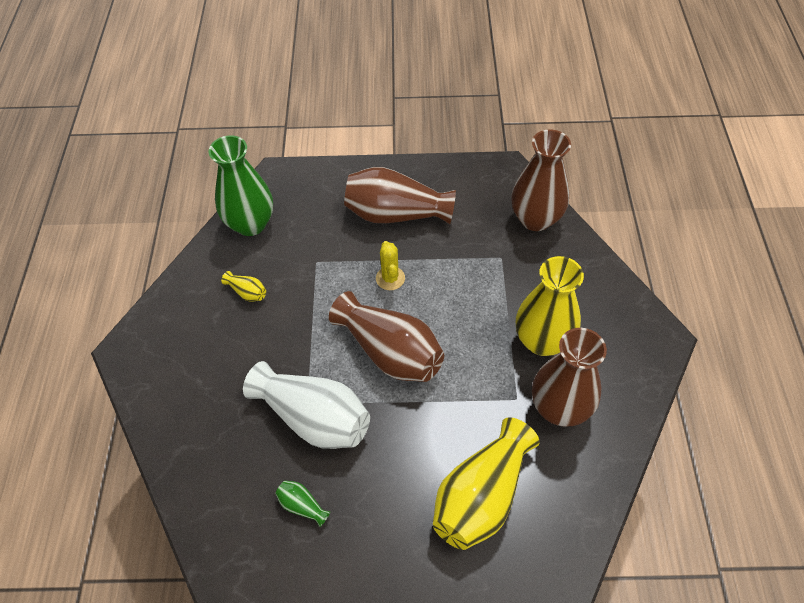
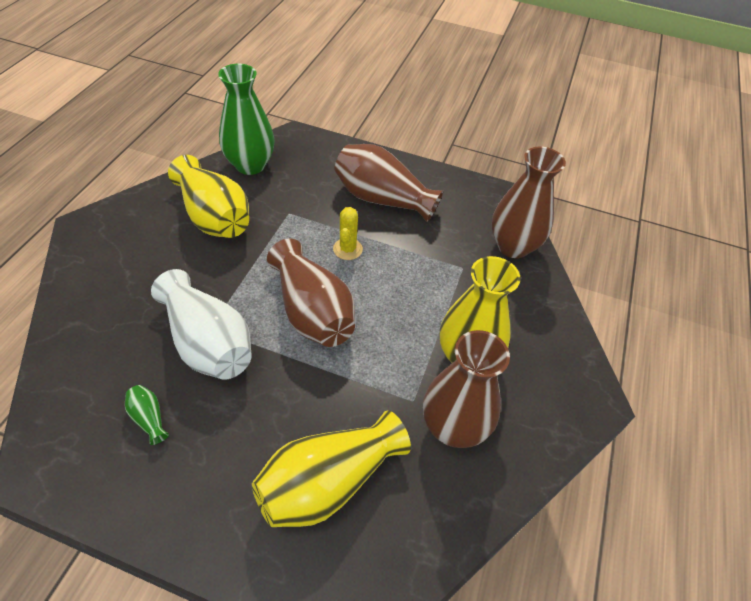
camera: 15 degrees right, 5 degrees down
(247, 292) = (214, 217): yellow vase -> yellow vase, size x2.41

